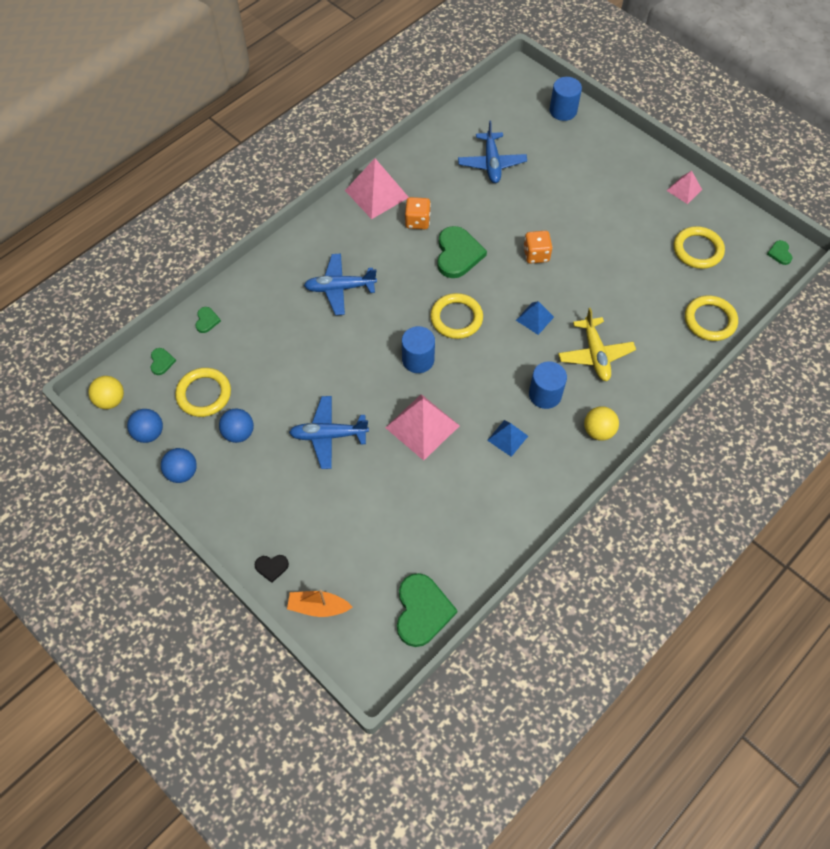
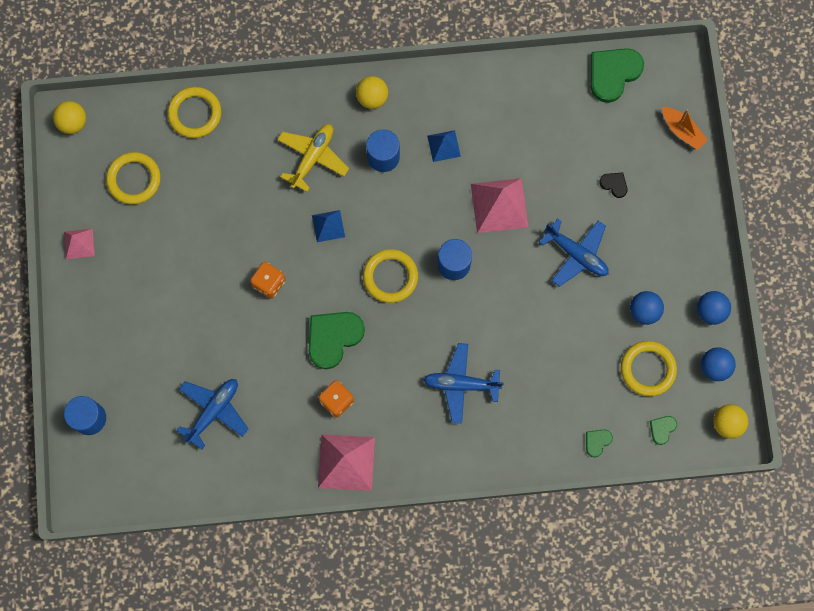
camera: 140 degrees left, 15 degrees up
(271, 567) = (694, 184): black heart -> black heart (614, 184)
(340, 288) = (461, 384): blue plane -> blue plane turned 150 degrees clockwise
(780, 253) = (73, 123): green heart -> yellow ball

